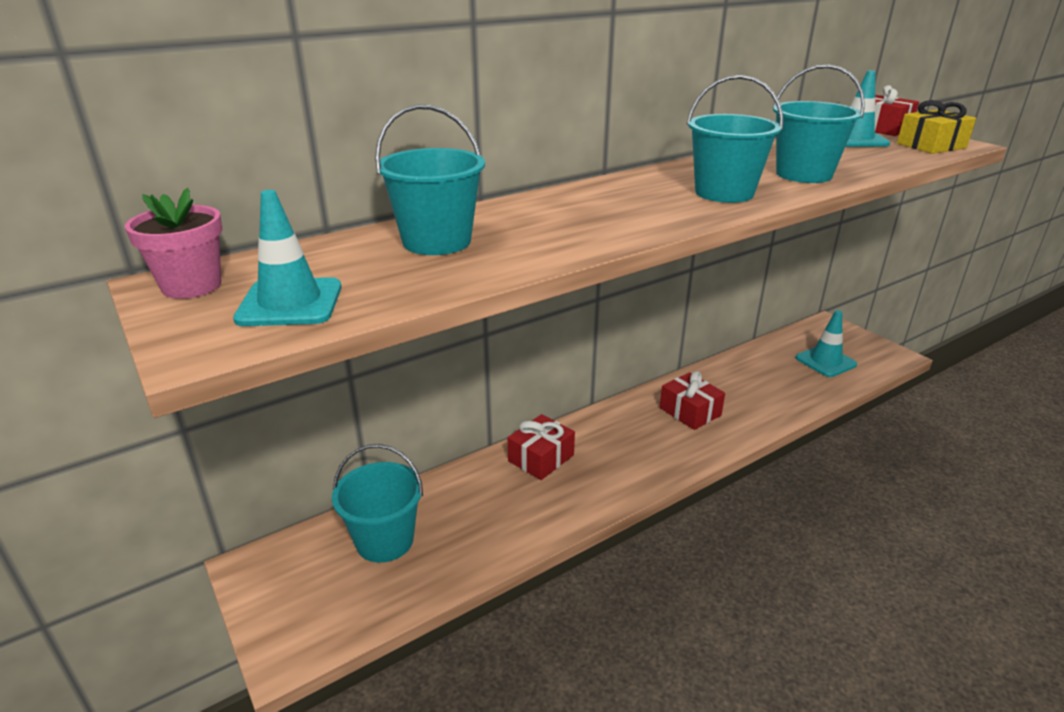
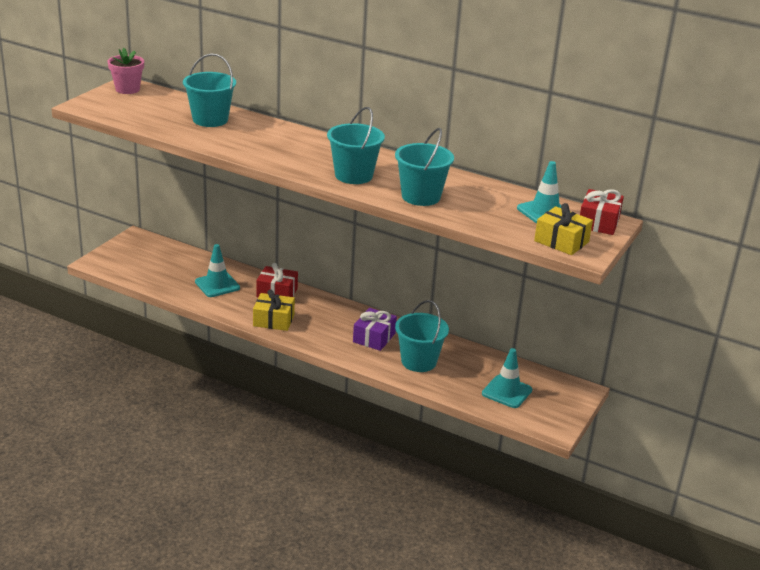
camera: 60 degrees right, 0 degrees up
(290, 303) = (126, 109): turquoise traffic cone -> turquoise traffic cone (217, 285)
(385, 540) = (176, 264): turquoise bucket -> turquoise bucket (418, 361)
(611, 481) = (273, 320): none -> yellow gift
(690, 411) = (374, 337): red gift -> purple gift

